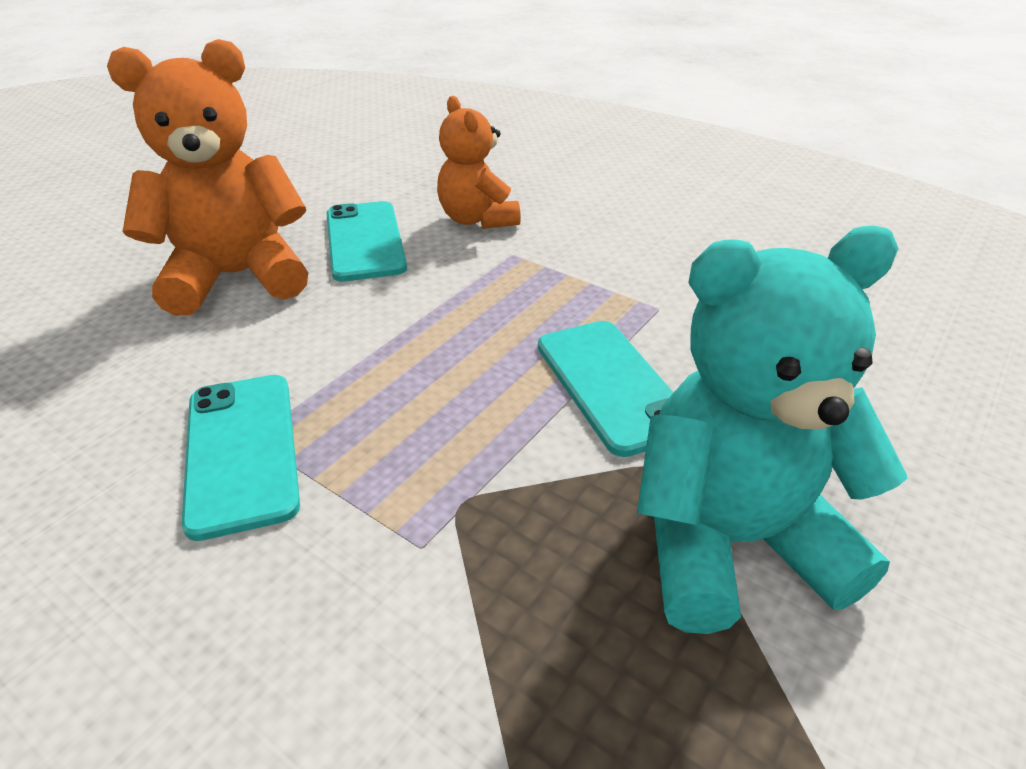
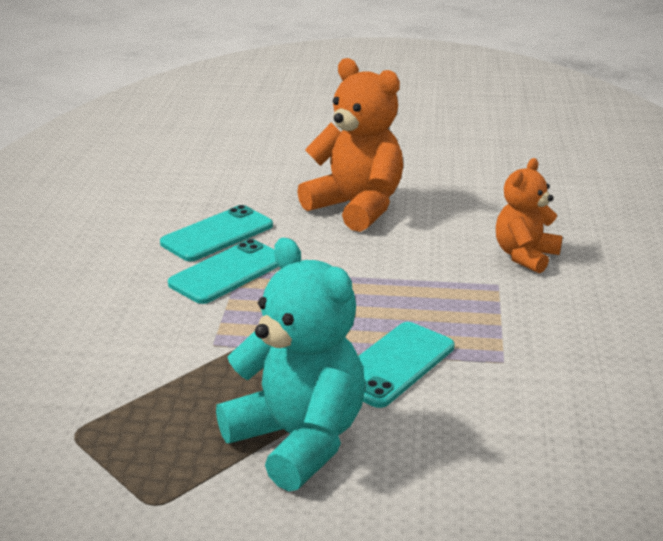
camera: 60 degrees right, 10 degrees down
(365, 241) = (443, 228): turquoise phone -> turquoise phone (217, 234)

